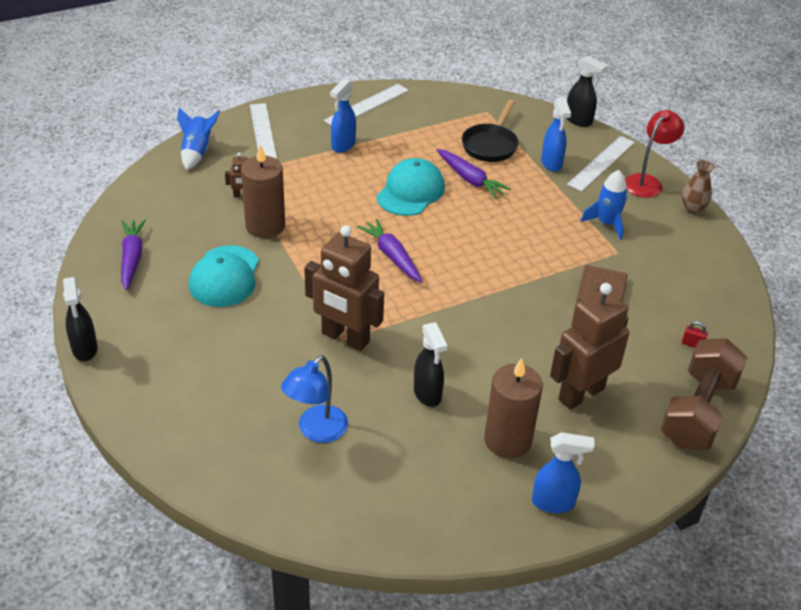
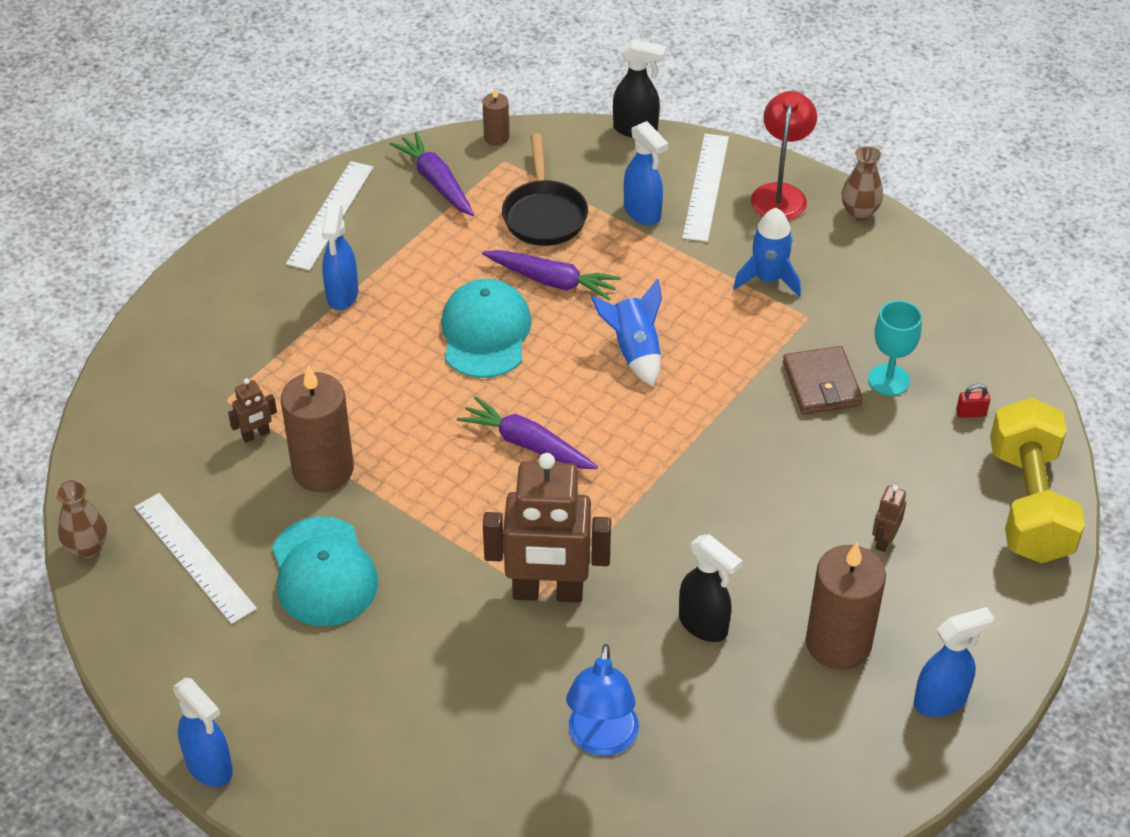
camera: 25 degrees left, 5 degrees up
(85, 349) = (210, 767): black spray bottle -> blue spray bottle
(110, 216) = (87, 548): none -> brown vase
(132, 258) = (171, 601): purple carrot -> purple carrot (436, 182)
(197, 152) = (138, 390): blue rocket -> blue rocket (634, 351)
(263, 133) = (213, 320): white ruler -> white ruler (194, 557)
(491, 98) = (496, 137): none -> brown candle
(581, 394) = (884, 540): brown robot -> brown robot, size x0.42
(648, 305) = (888, 380): none -> turquoise goblet
(697, 411) = (1029, 503): brown dumbbell -> yellow dumbbell

